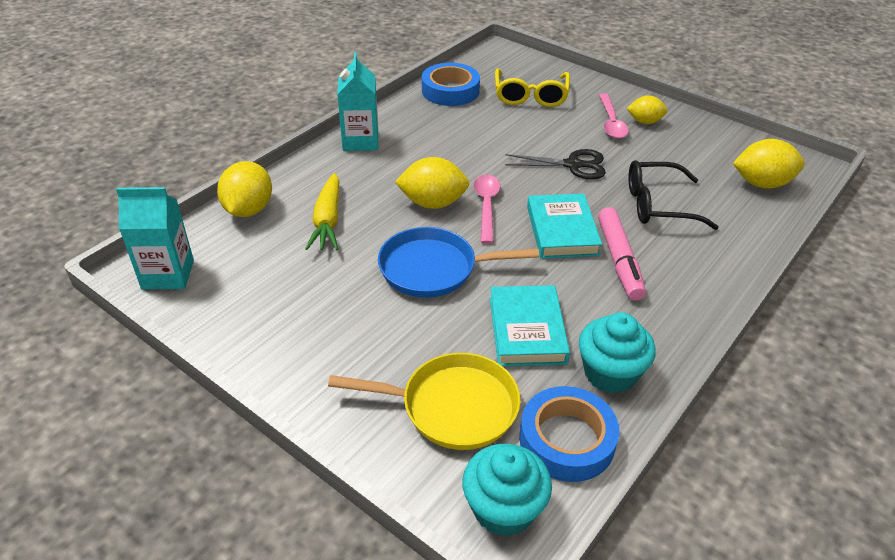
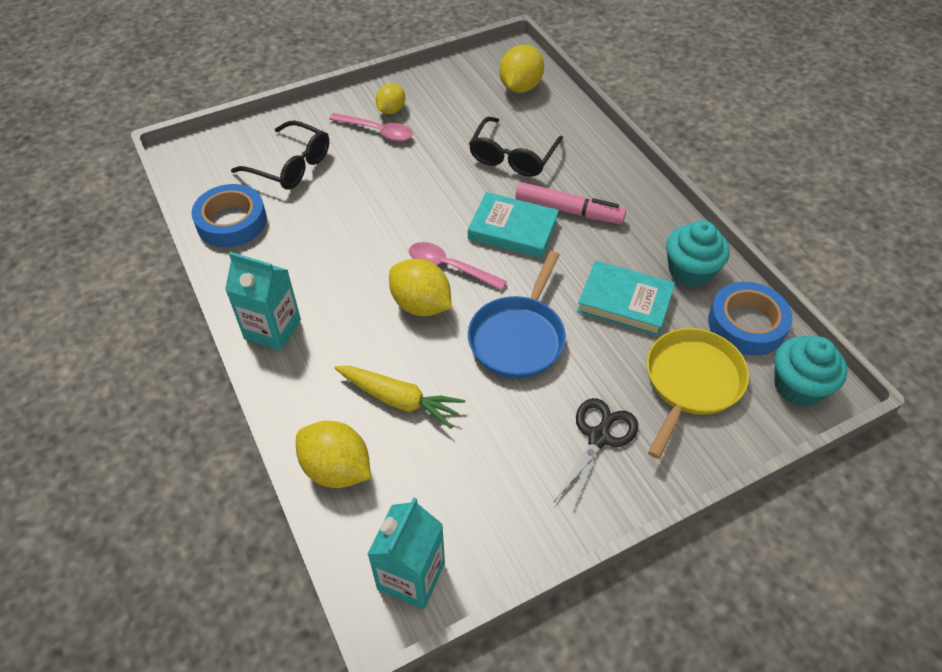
camera: 65 degrees left, 10 degrees up
(433, 203) = (421, 305): yellow lemon -> yellow lemon turned 75 degrees counterclockwise
(530, 96) = (291, 165): yellow glasses -> black glasses
(573, 165) = (425, 184): black scissors -> black scissors (599, 437)

